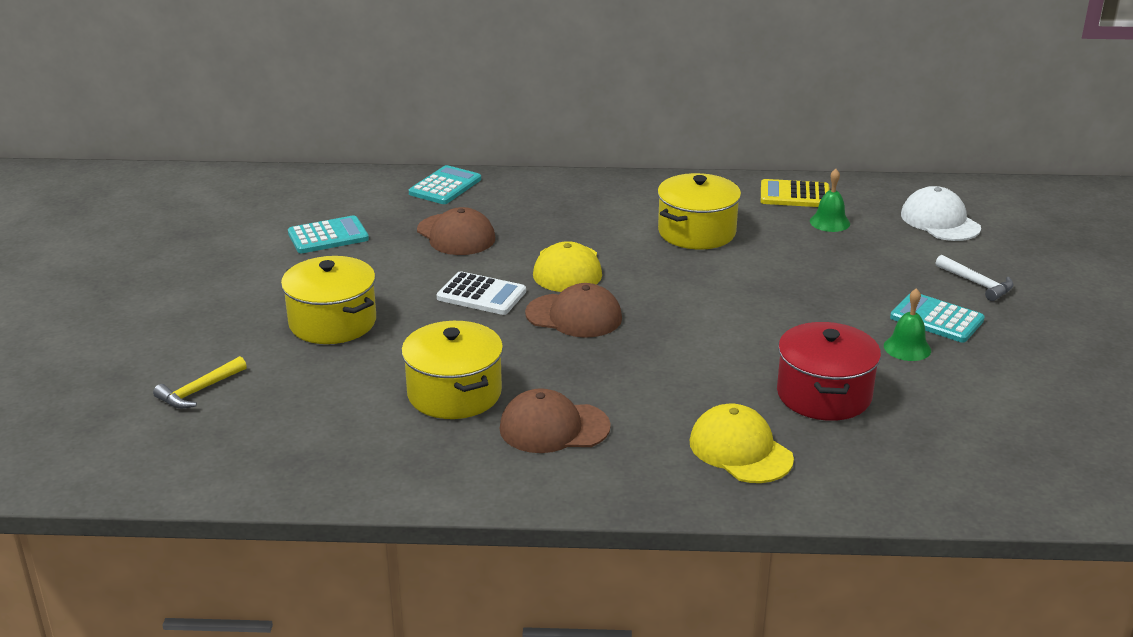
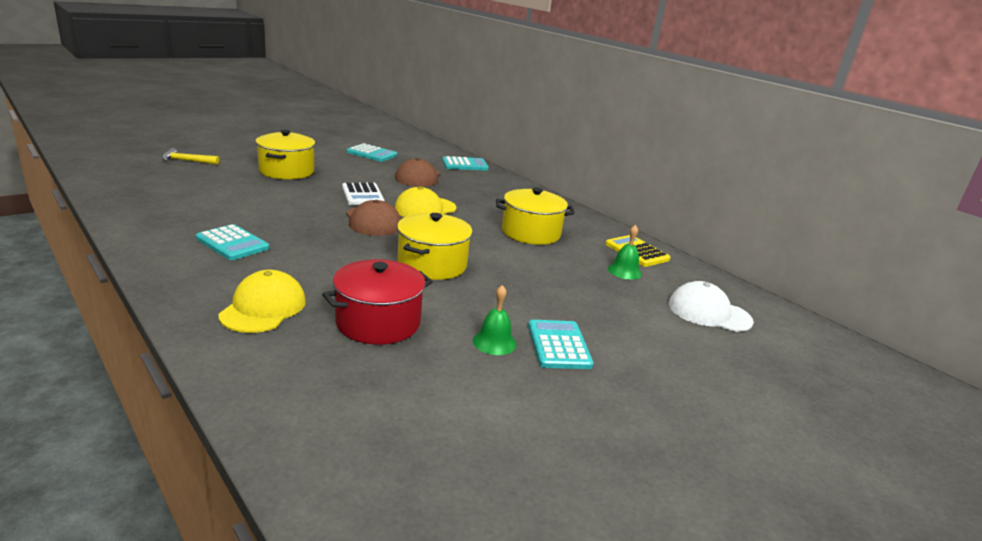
camera: 45 degrees right, 5 degrees down
(454, 393) = (244, 211): yellow pot -> yellow pot (432, 264)
(554, 428) = (232, 243): brown cap -> turquoise calculator
(940, 221) = (709, 313): white cap -> white cap turned 90 degrees counterclockwise
(977, 283) = (644, 351): white hammer -> none

